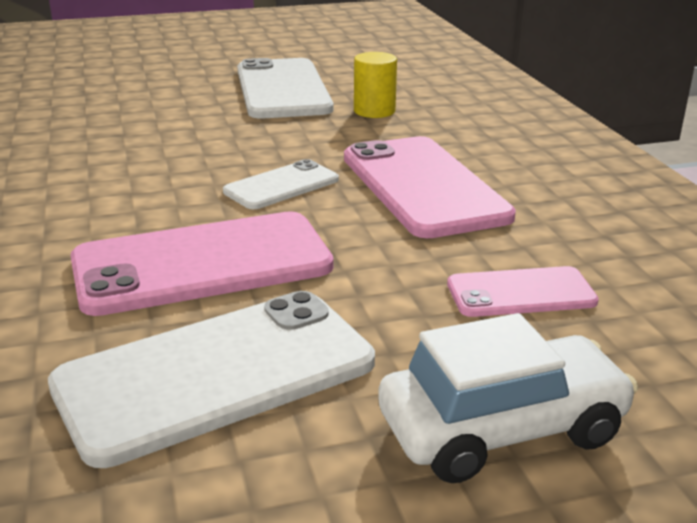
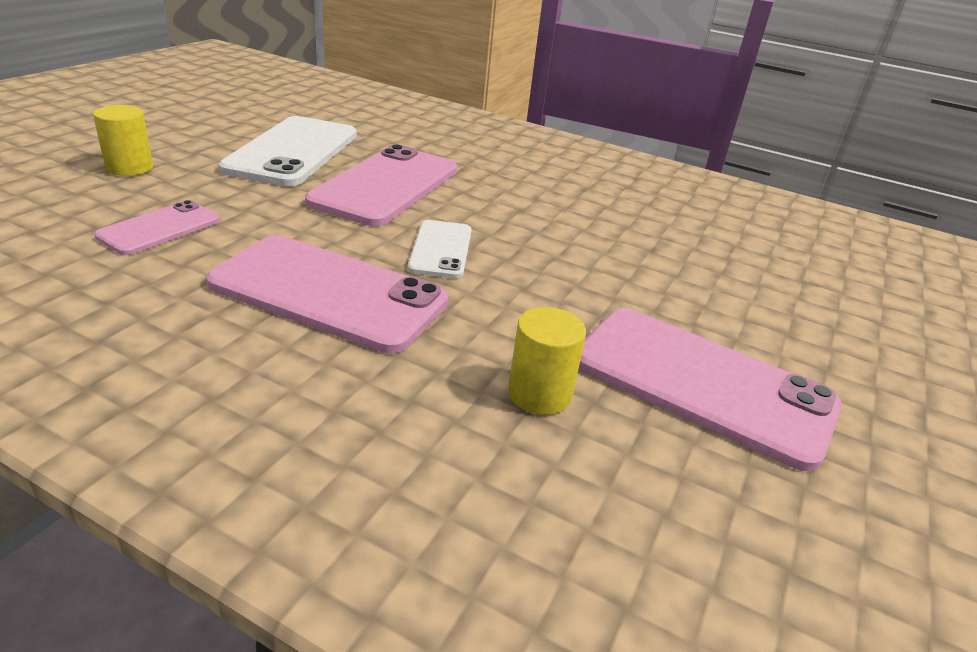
camera: 130 degrees right, 5 degrees up
(282, 89) = (702, 384): white phone -> pink phone
(502, 429) = (129, 167): white car -> yellow cylinder

